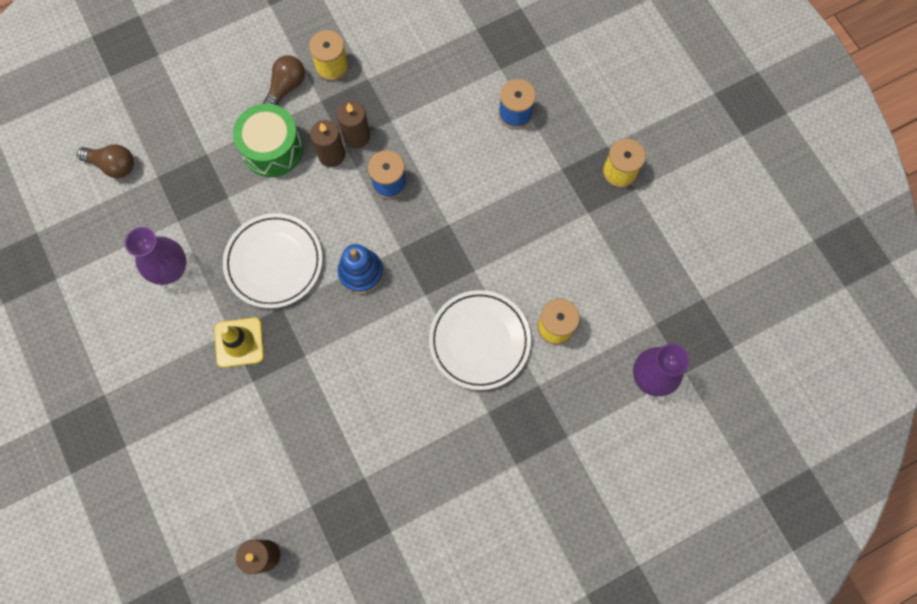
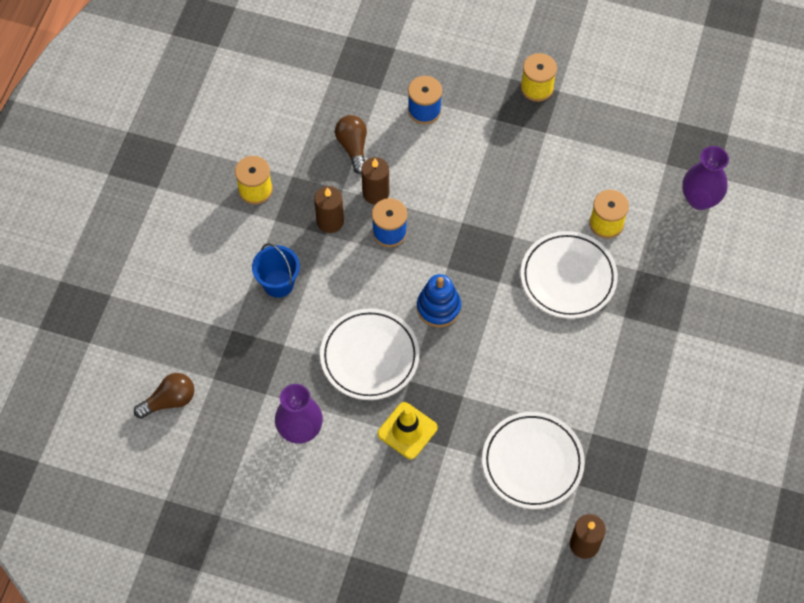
camera: 45 degrees left, 10 degrees down
(272, 149) = (278, 283): green drum -> blue bucket
(286, 87) = (238, 233): brown light bulb -> brown light bulb (353, 147)
(297, 455) = (532, 462): none -> white plate
(331, 155) = (326, 249): brown candle -> brown candle (376, 193)

